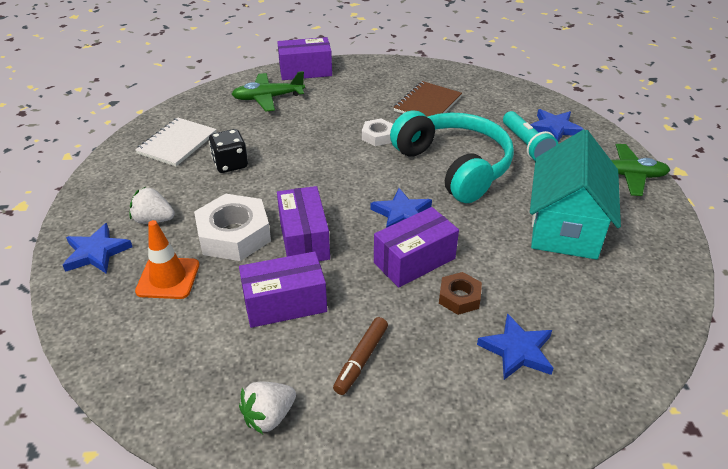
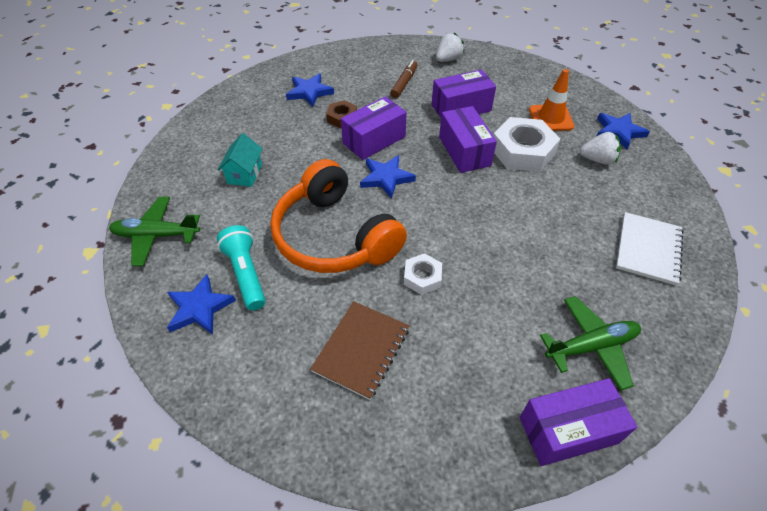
camera: 175 degrees right, 10 degrees up
(230, 164) = (570, 224): black dice -> none
(454, 166) = (334, 236): turquoise headphones -> orange headphones
(565, 228) = (245, 174): turquoise house -> turquoise house, size x0.48

